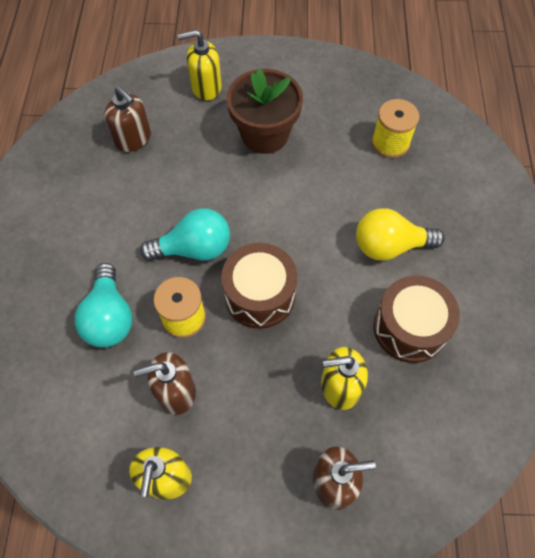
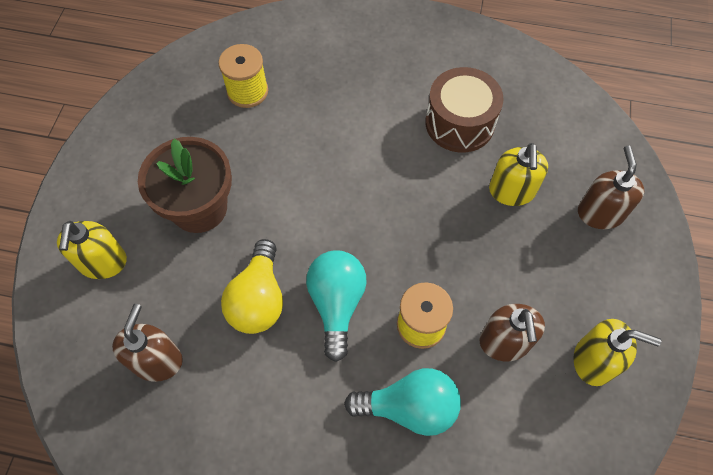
camera: 80 degrees left, 0 degrees up
(133, 139) = (157, 360): brown soap dispenser -> brown soap dispenser turned 45 degrees counterclockwise
(259, 295) = (406, 245): brown drum -> none
(390, 246) = (370, 119): yellow light bulb -> yellow light bulb (258, 299)

